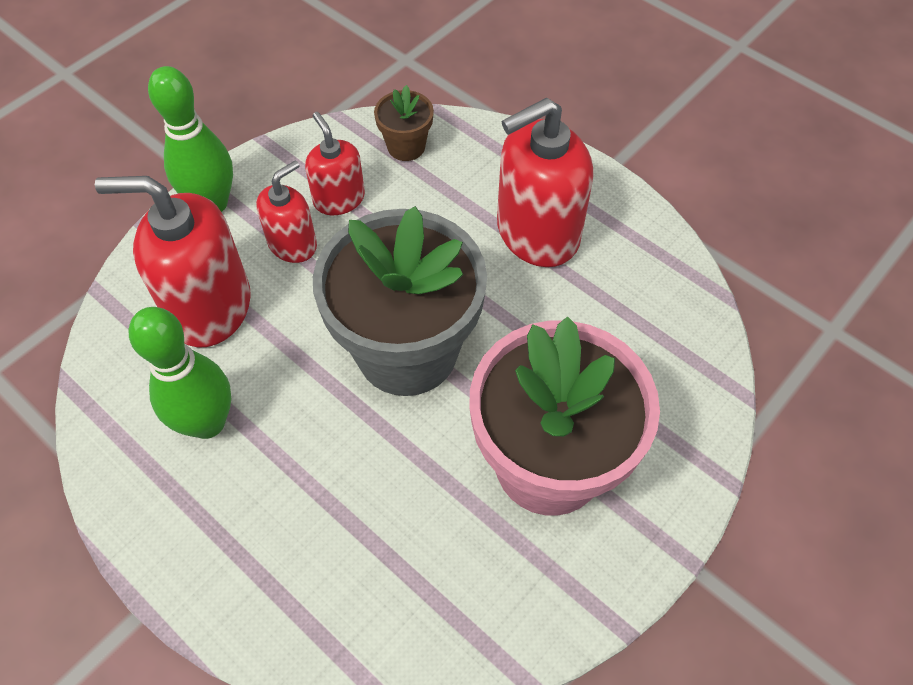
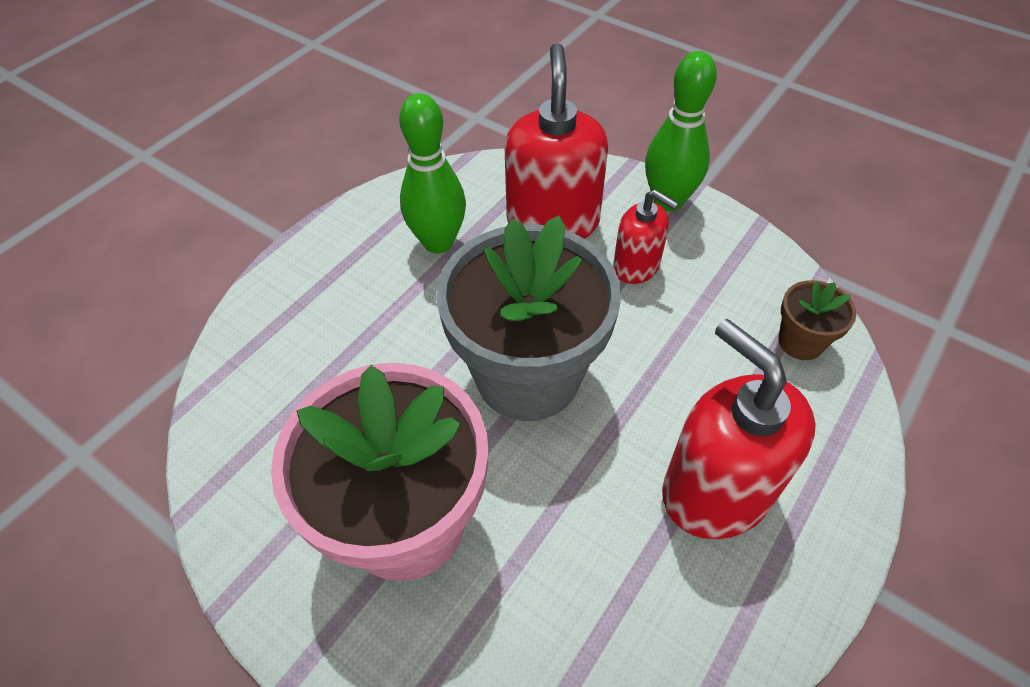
camera: 85 degrees right, 5 degrees down
(339, 199) = (704, 293): red soap dispenser -> none

